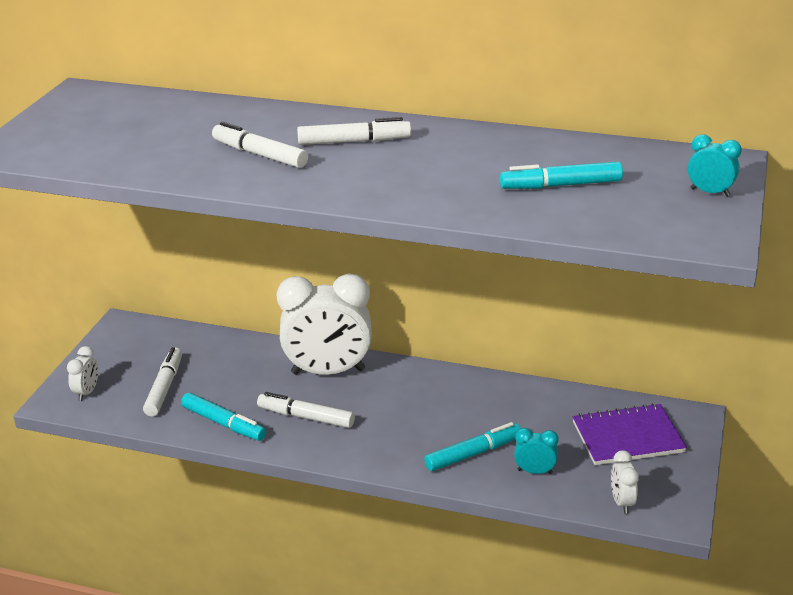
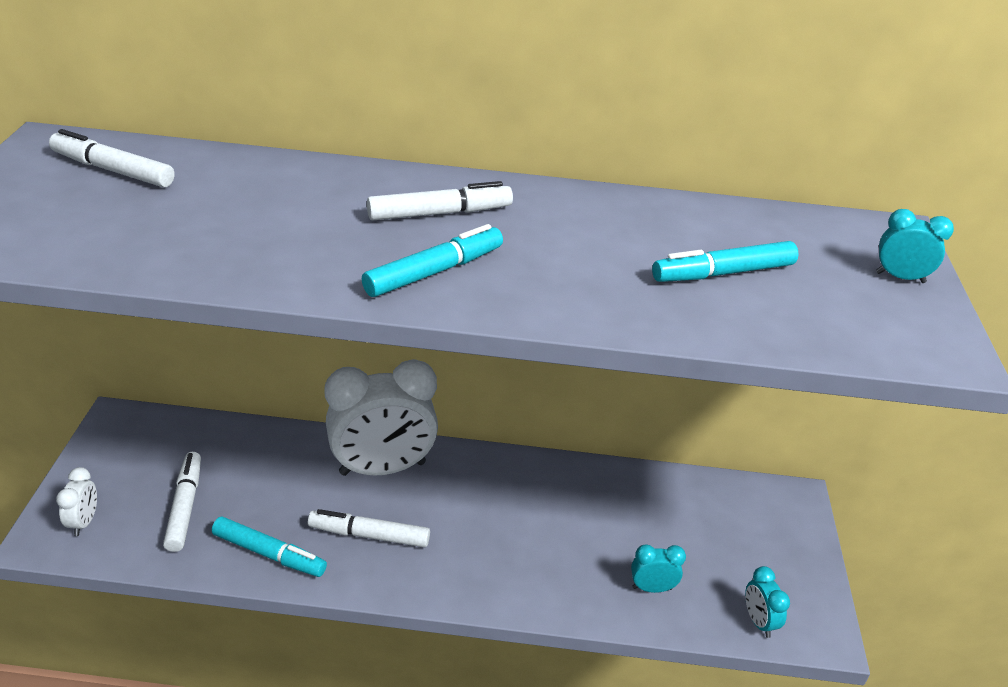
camera: 15 degrees left, 5 degrees up
(259, 154) = (321, 236): white marker -> white marker (113, 170)
(473, 453) = (577, 569): turquoise marker -> turquoise marker (434, 272)
(622, 502) = (758, 621): white clock -> turquoise clock
(627, 437) = (738, 530): purple notebook -> none

